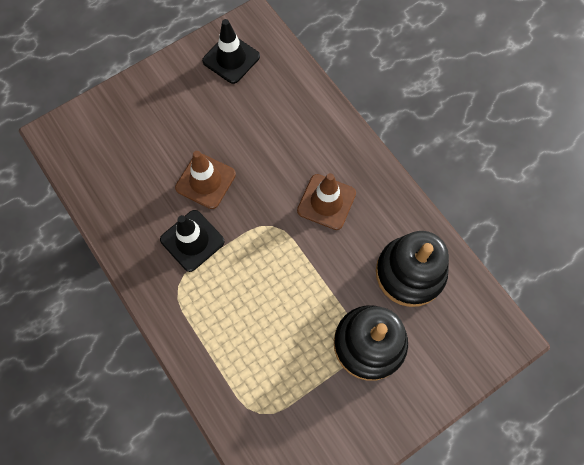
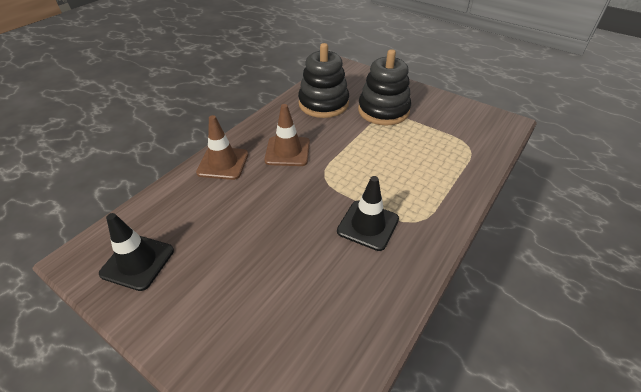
camera: 110 degrees left, 25 degrees down
(205, 181) = (301, 235): brown traffic cone -> brown traffic cone (223, 163)

